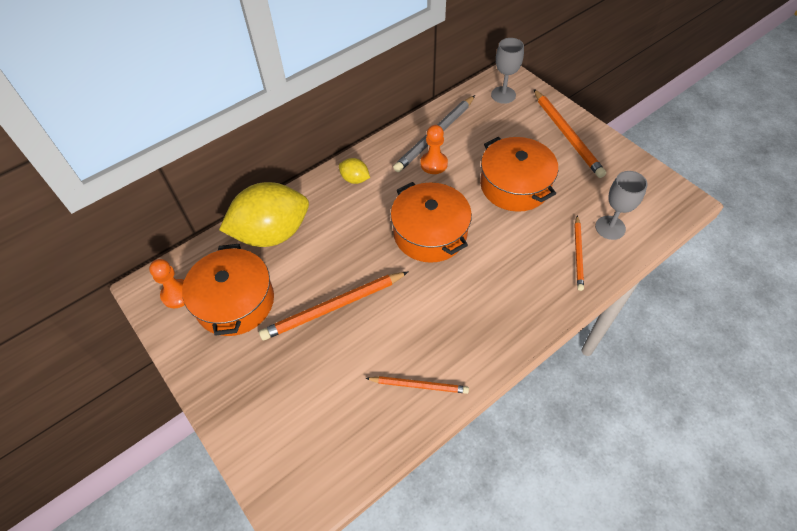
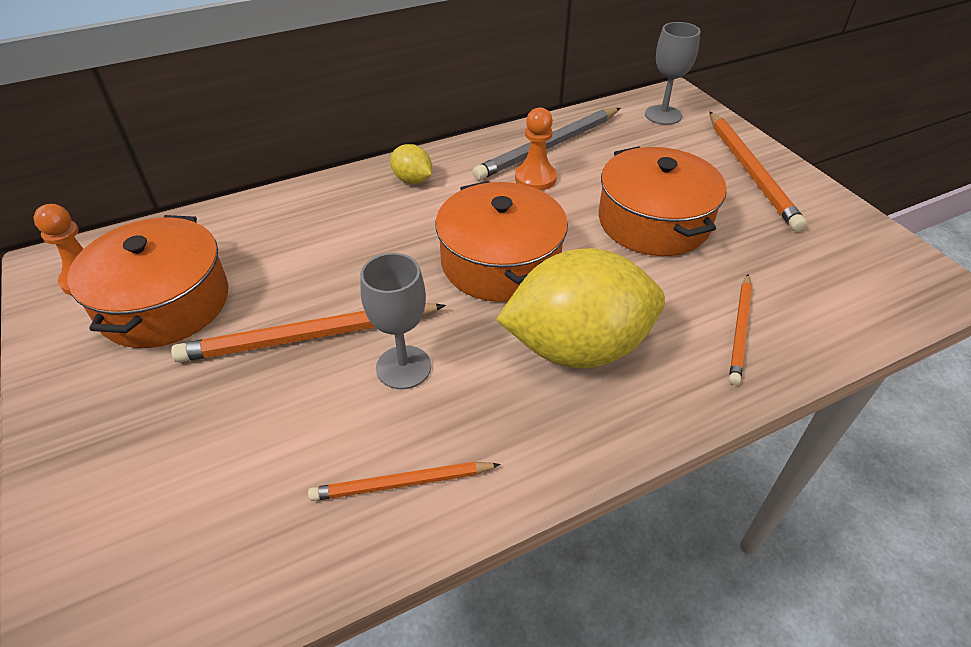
camera: 10 degrees right, 10 degrees down
(272, 233) = (263, 226): yellow lemon -> yellow lemon (577, 347)
(419, 385) = (402, 483): orange pencil -> orange pencil turned 150 degrees clockwise
(610, 227) = (803, 301): grey goblet -> grey goblet (403, 367)

